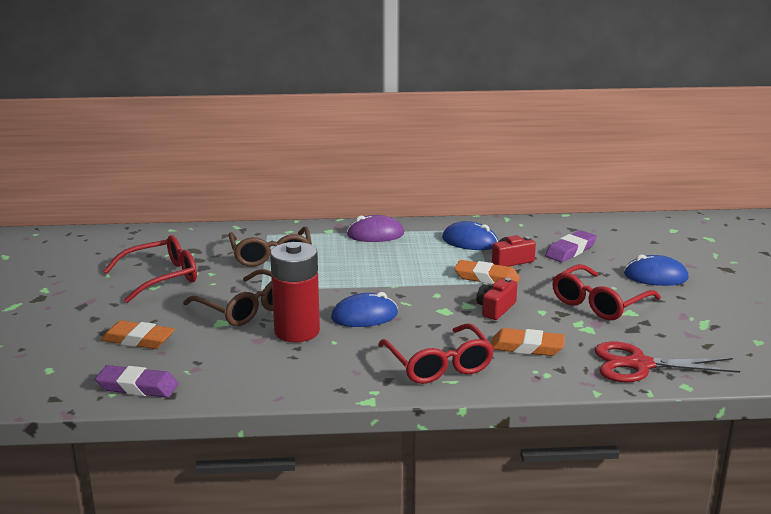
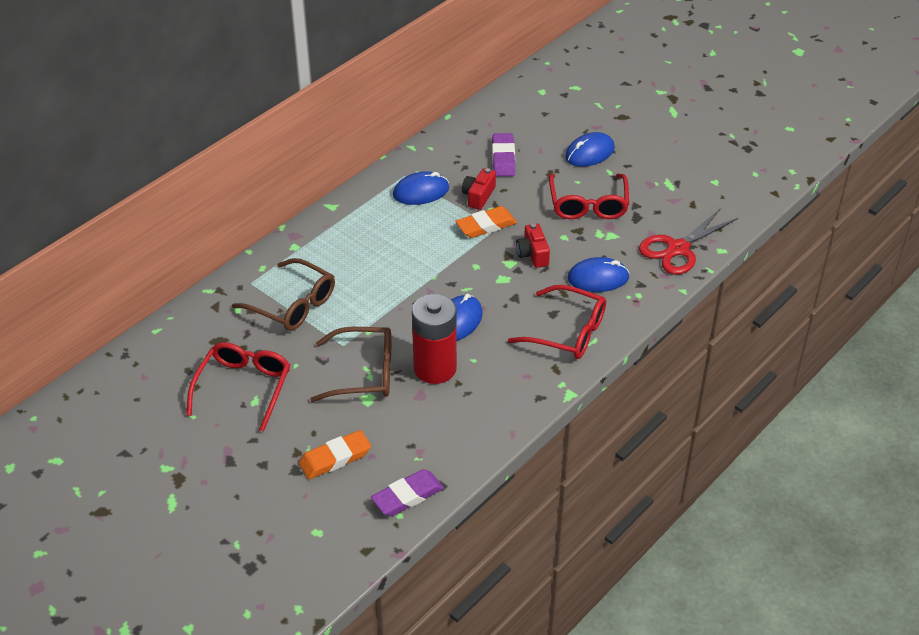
camera: 45 degrees left, 20 degrees up
(375, 234) = (338, 228): purple mouse -> none
(527, 347) = (598, 278): orange eraser -> blue mouse

